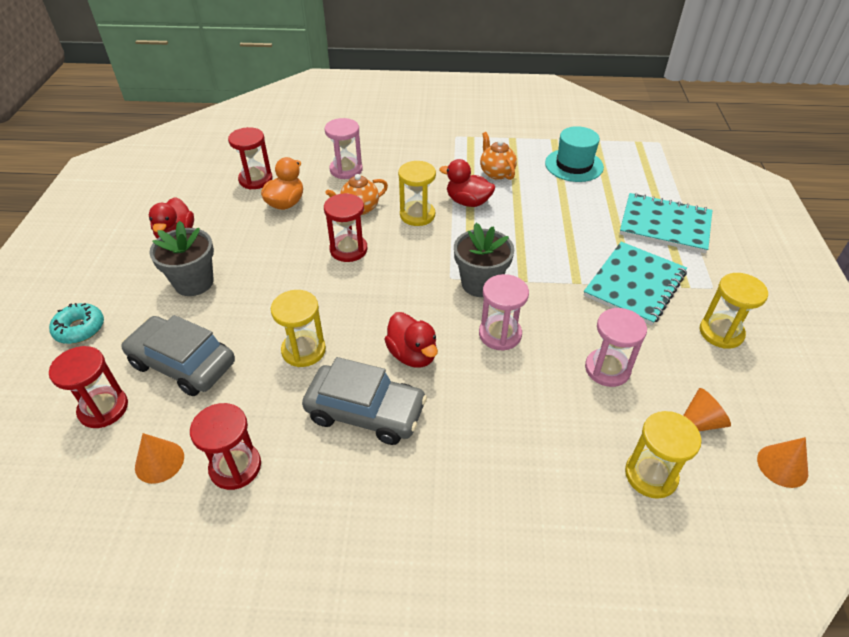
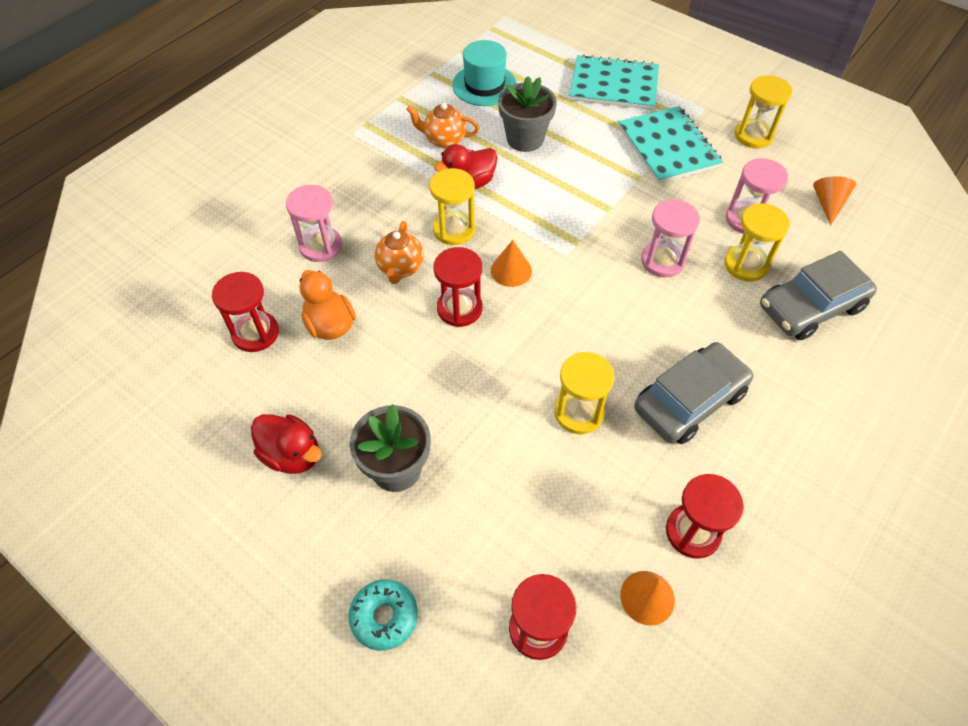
camera: 55 degrees left, 10 degrees up
(183, 364) = (522, 527): grey car -> grey car (811, 307)
(412, 355) = (644, 333): red duck -> none
(480, 283) = (590, 238): grey flower pot -> grey flower pot (525, 139)
(650, 475) = (858, 259): yellow hourglass -> yellow hourglass (746, 265)
(665, 225) = (614, 85): turquoise notebook -> turquoise notebook turned 45 degrees clockwise
(782, 466) = (887, 188): orange cone -> orange cone (511, 270)

